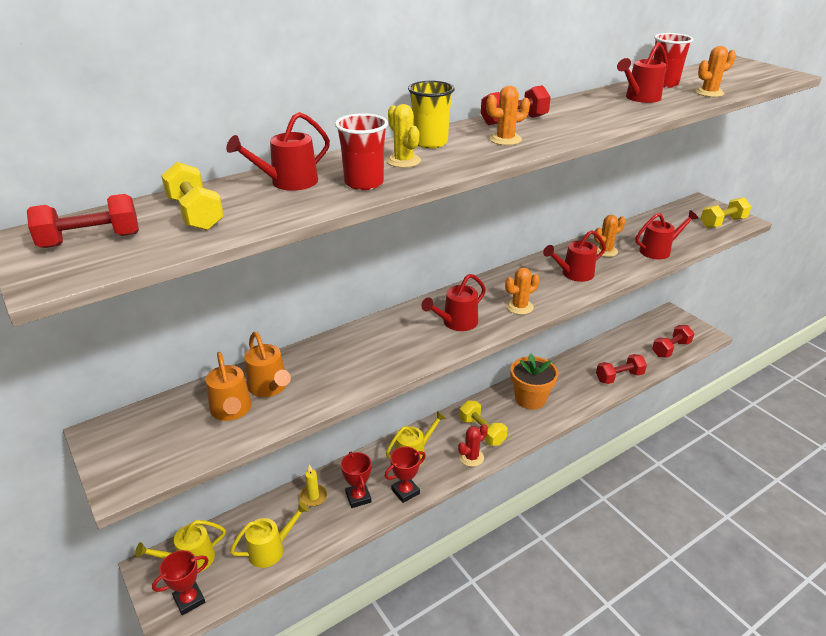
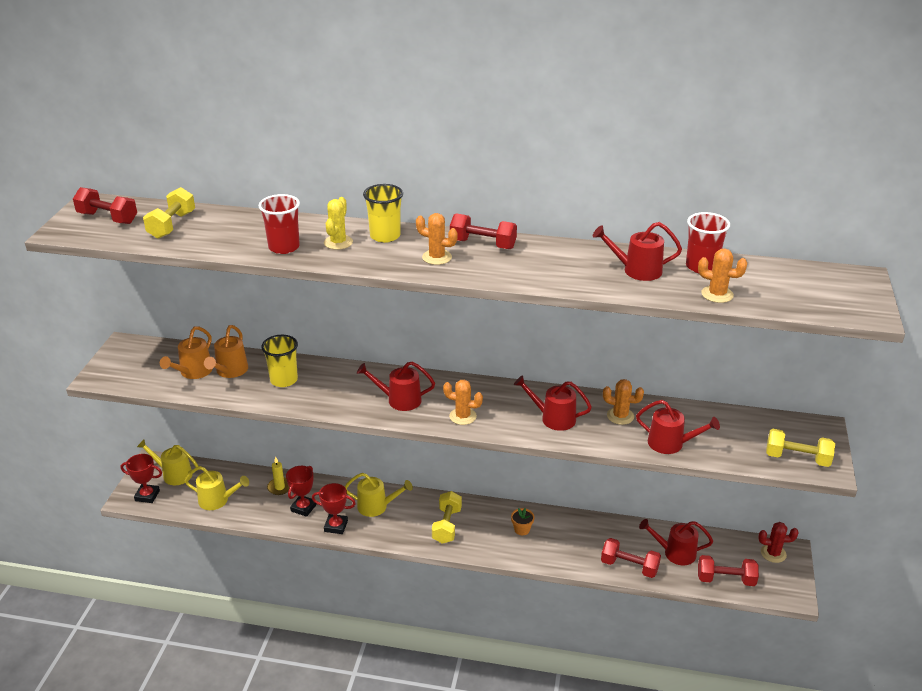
camera: 45 degrees right, 0 degrees up
(288, 182) = (249, 226): red watering can -> red watering can (675, 553)
(335, 364) = (284, 380): none -> yellow cup
(471, 457) = (411, 537): red cactus -> red cactus (773, 553)
(530, 399) = (522, 529): orange flower pot -> orange flower pot, size x0.46

